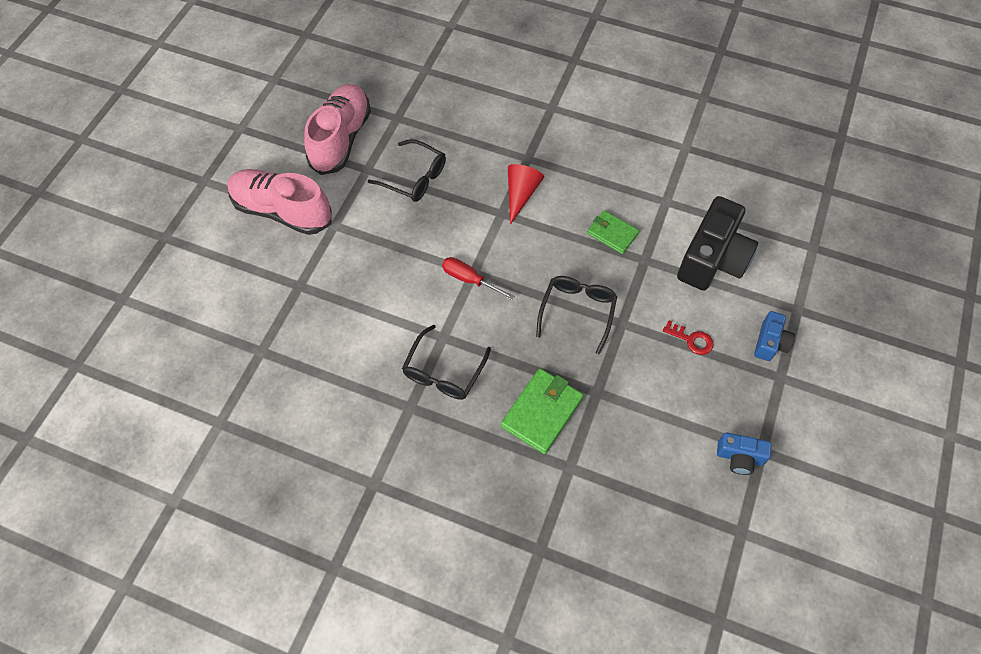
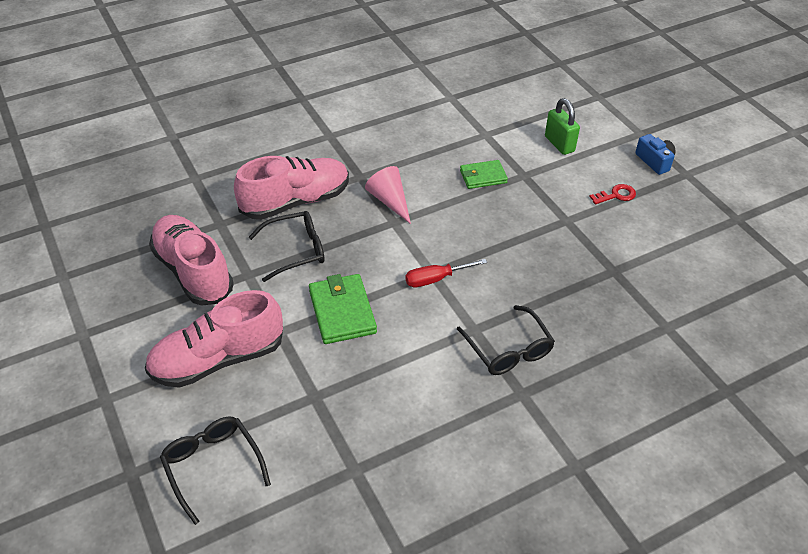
camera: 50 degrees left, 15 degrees down
(461, 141) = (296, 201): none -> pink shoe
(521, 194) = (390, 201): red cone -> pink cone
(541, 412) = (603, 313): green wallet -> green wallet (342, 312)
(577, 312) = (532, 237): black glasses -> black glasses (213, 467)
(712, 259) = (559, 144): black camera -> green padlock
(739, 457) = (733, 232): blue camera -> none

